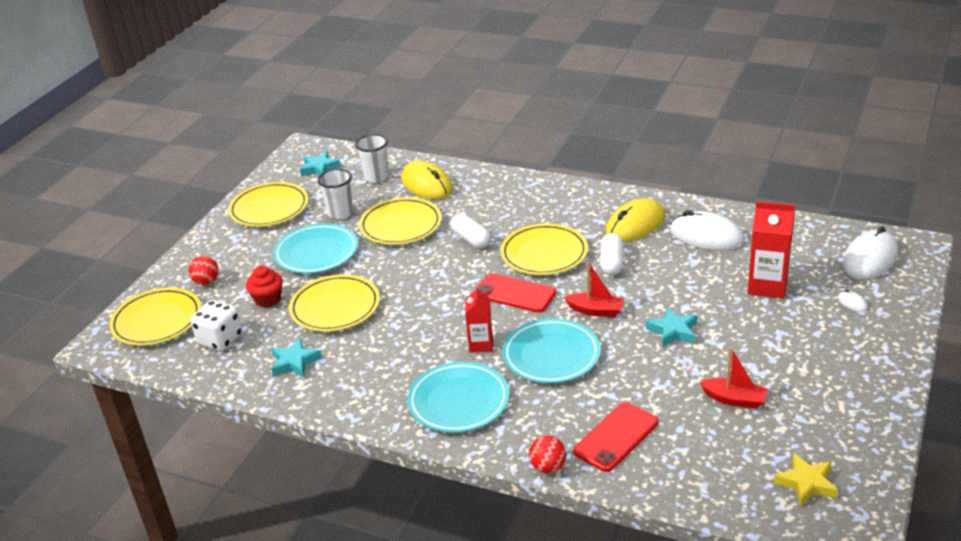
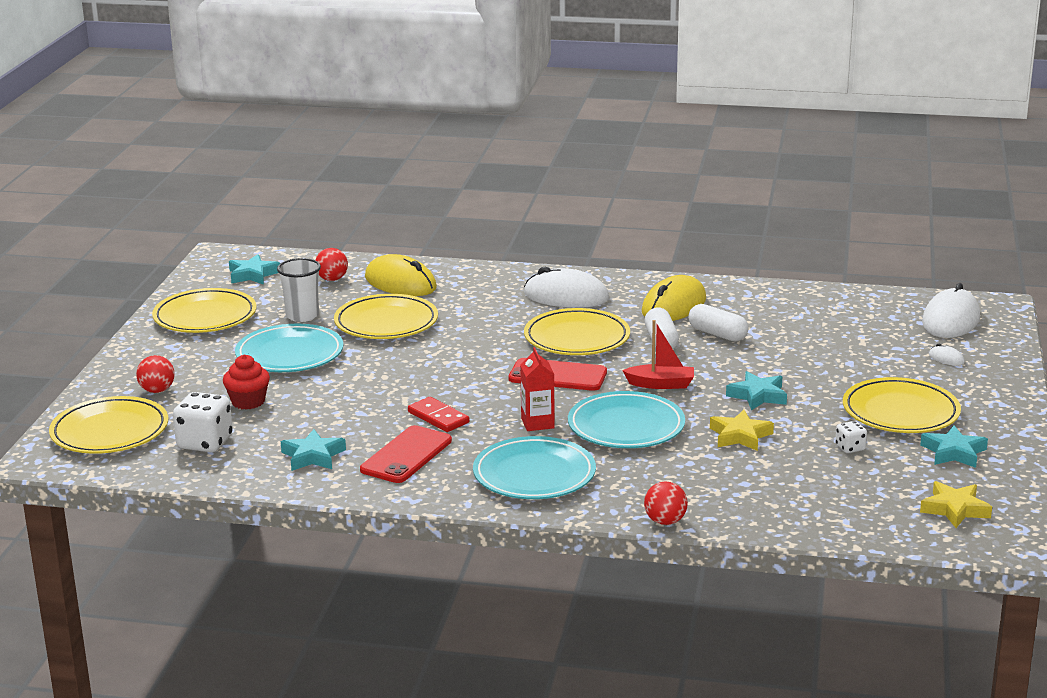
camera: 15 degrees left, 10 degrees down
(335, 307) = (339, 403): yellow plate -> yellow plate (900, 412)
(376, 177) = (332, 279): white cup -> red ball
(405, 330) = (438, 417): none -> red domino
(471, 239) = (481, 330): white capsule -> white capsule (717, 334)
(616, 437) = (731, 490): red phone -> red phone (406, 455)
(643, 375) = (740, 436): none -> yellow star
(706, 236) = (760, 311): white mouse -> white mouse (566, 296)
(734, 399) = (850, 448): red boat -> white dice
(767, 286) = (847, 350): red carton -> none
(826, 414) = (953, 452): none -> turquoise star

